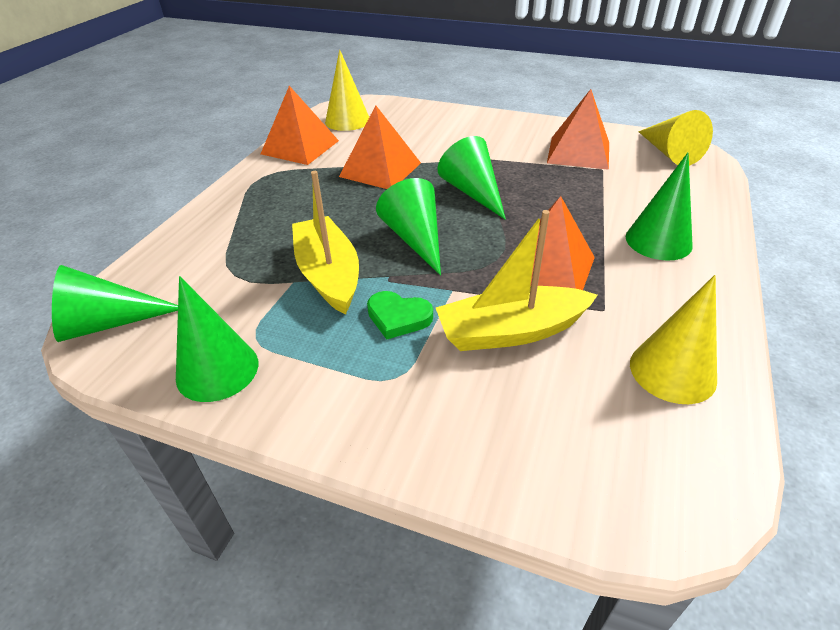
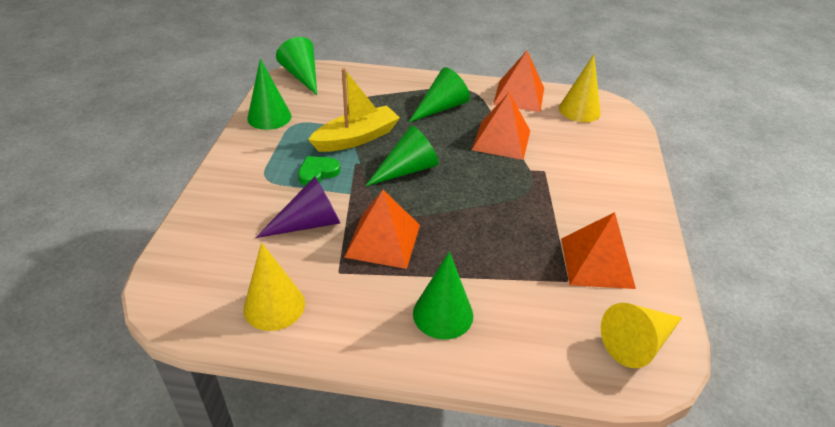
camera: 75 degrees right, 0 degrees up
(398, 317) = (318, 172): green heart -> green heart turned 45 degrees clockwise
(473, 192) = (485, 193): green cone -> green cone (441, 107)
(511, 331) = (309, 223): yellow boat -> purple cone

